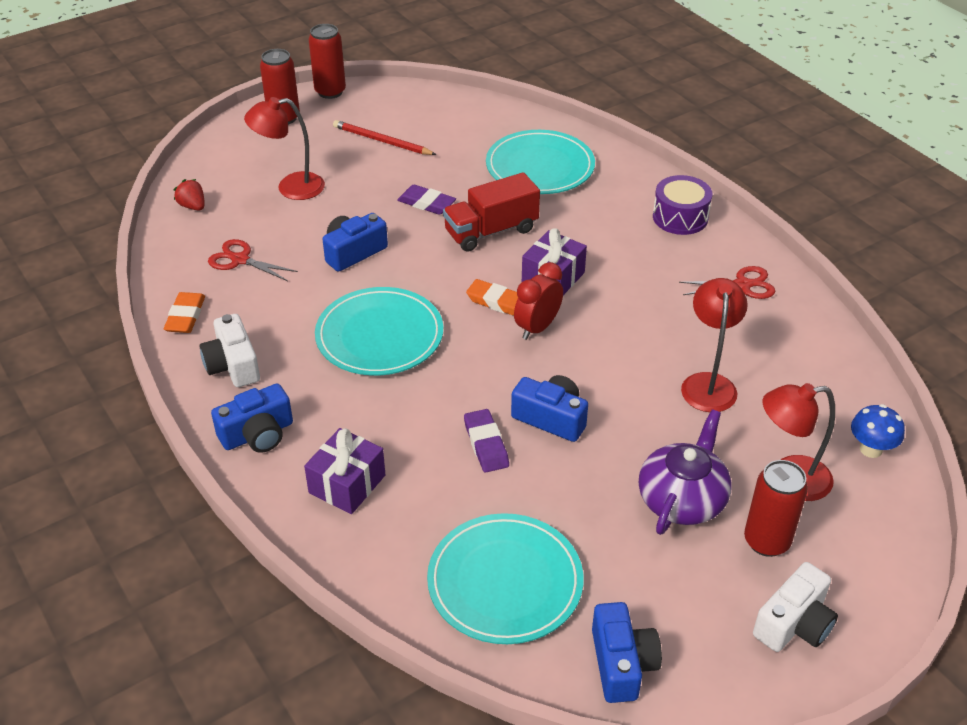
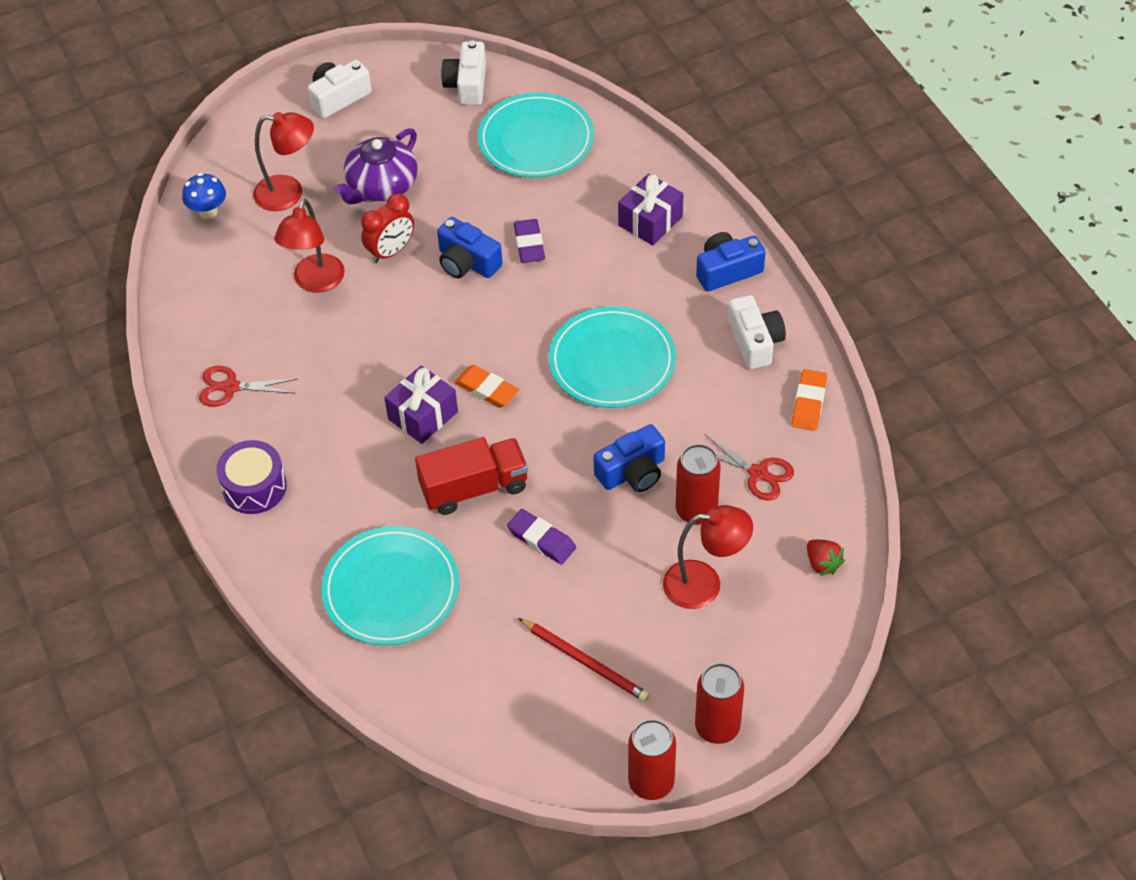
camera: 170 degrees left, 10 degrees up
(537, 327) = (455, 356): red clock -> red clock (391, 251)
(622, 663) = (467, 85): blue camera -> white camera
(766, 541) = (330, 150): red can -> red can (696, 510)

